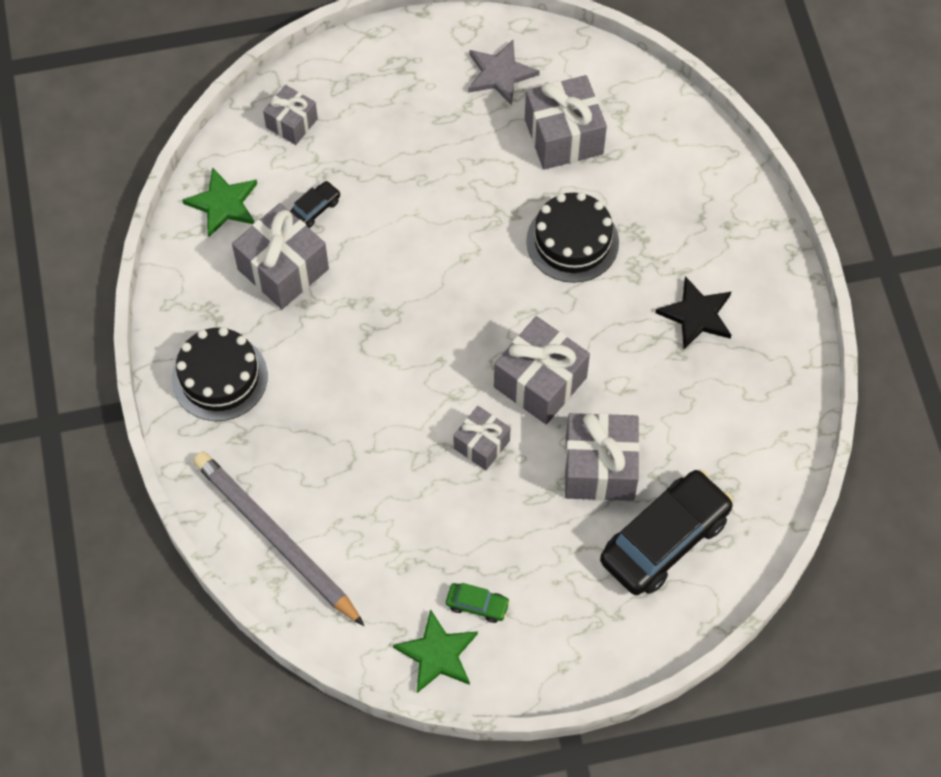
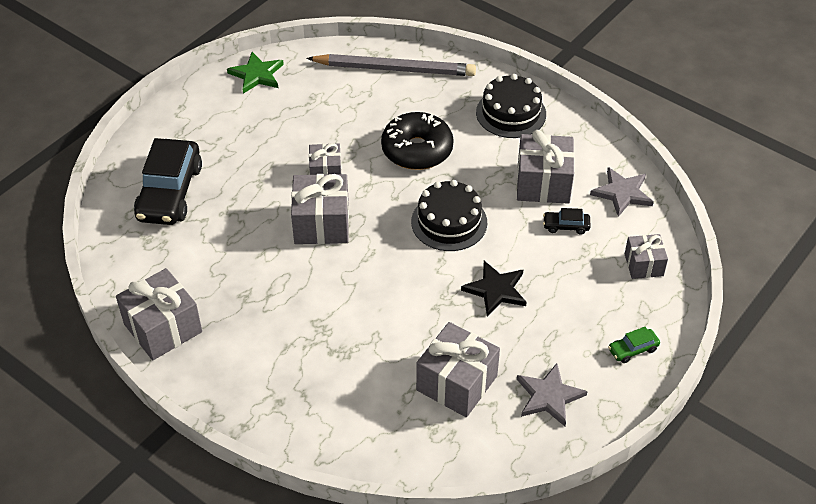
camera: 140 degrees right, 15 degrees down
(223, 203) = (622, 193): green star -> grey star
(314, 209) = (566, 226): black car -> black car turned 90 degrees clockwise
(363, 403) = (417, 150): none -> black donut
(477, 605) = (255, 104): green car -> green car (633, 349)
(572, 241) = (380, 316): black cake -> black cake (449, 222)
(599, 468) = (242, 203): grey gift -> grey gift (163, 328)
(696, 315) = (252, 326): black star -> black star (496, 290)

